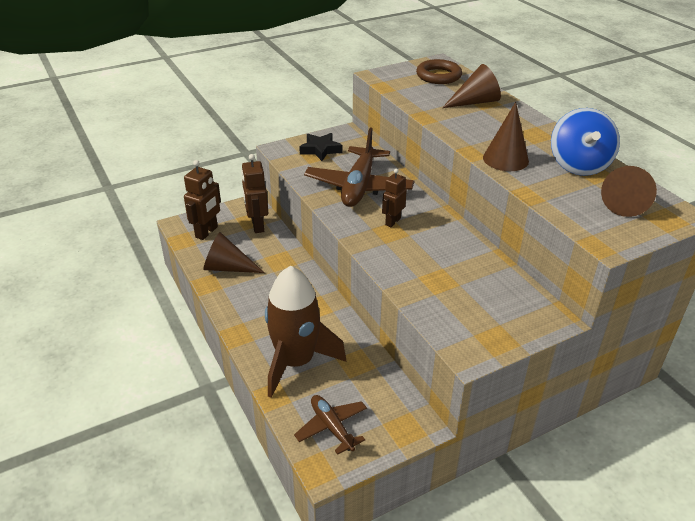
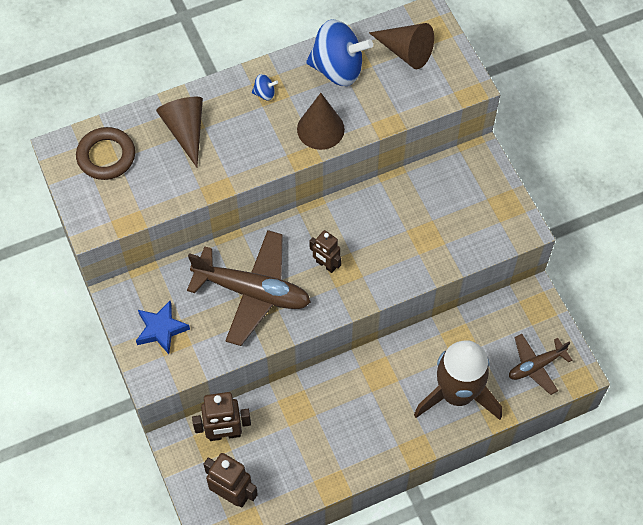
camera: 85 degrees left, 25 degrees up
(227, 267) = (305, 465): brown cone -> none
(320, 150) = (161, 329): black star -> blue star
(529, 132) = (264, 93): none -> blue spinning top

